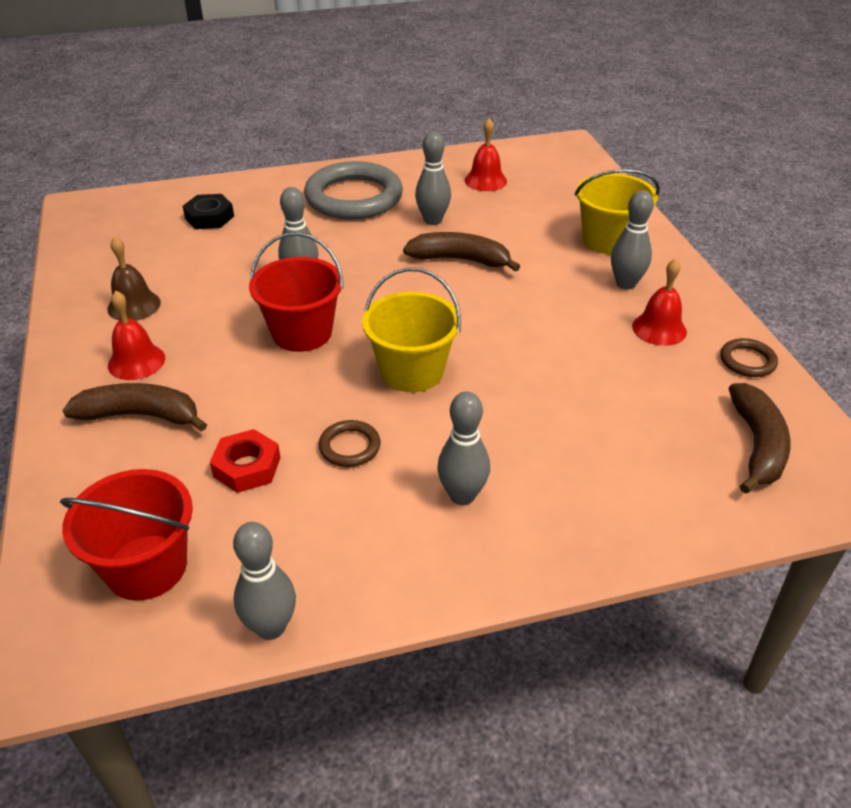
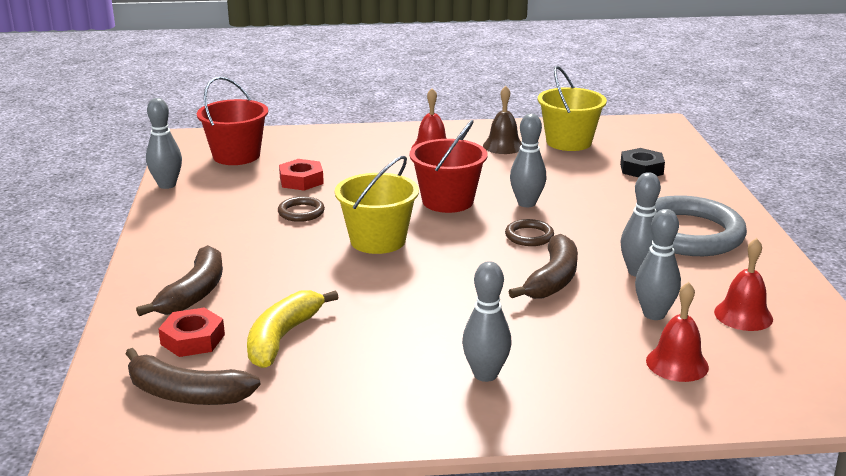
camera: 100 degrees right, 15 degrees down
(141, 415) = (371, 151): brown banana -> brown banana (194, 293)
(462, 495) = (225, 247): grey bowling pin -> grey bowling pin (654, 314)
(608, 240) = (588, 382): yellow bucket -> yellow bucket (568, 142)
(633, 403) = (282, 337): none -> yellow banana
(659, 329) = (391, 379): red bell -> red bell (677, 363)
(670, 467) = (193, 339): none -> red nut
(747, 361) = (311, 426): brown ring -> brown ring (529, 236)

